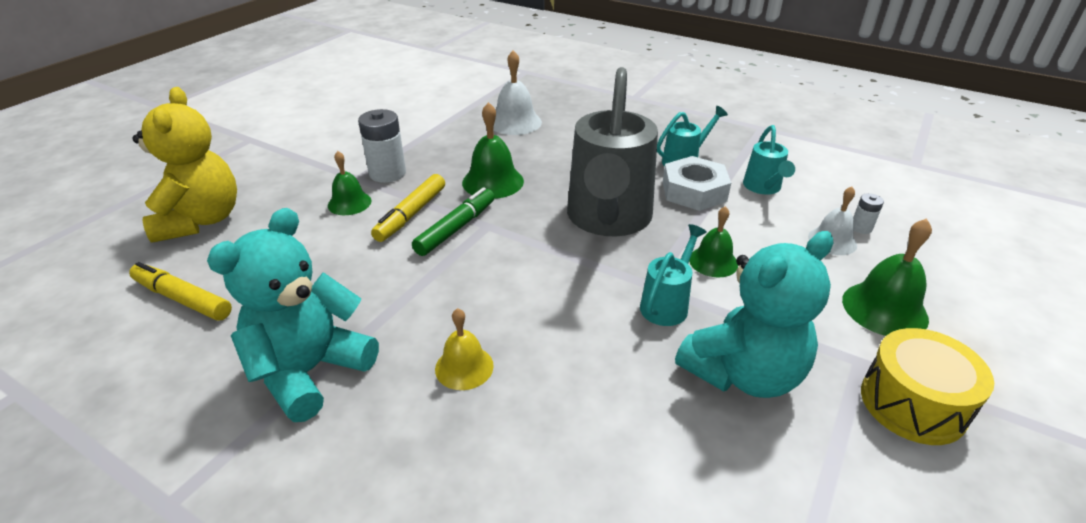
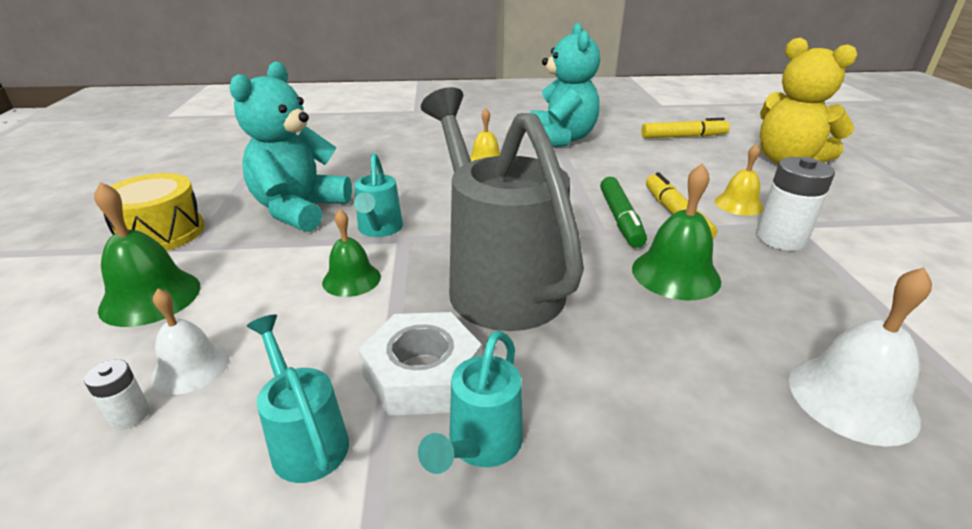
camera: 145 degrees right, 5 degrees down
(349, 203) = (738, 204): green bell -> yellow bell

